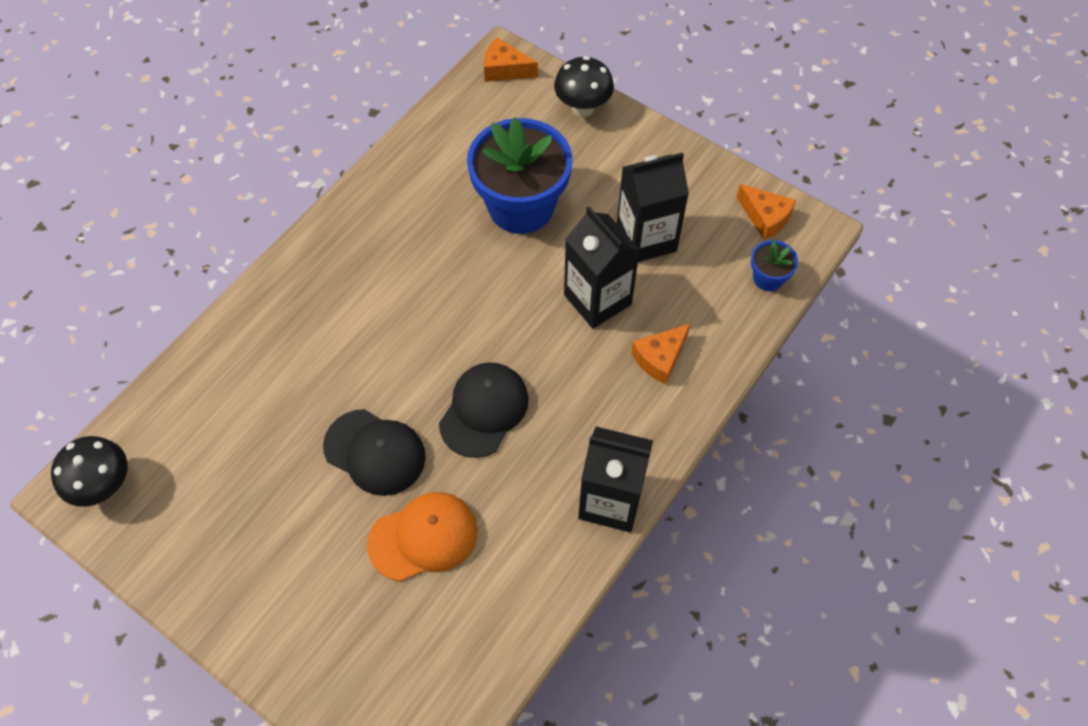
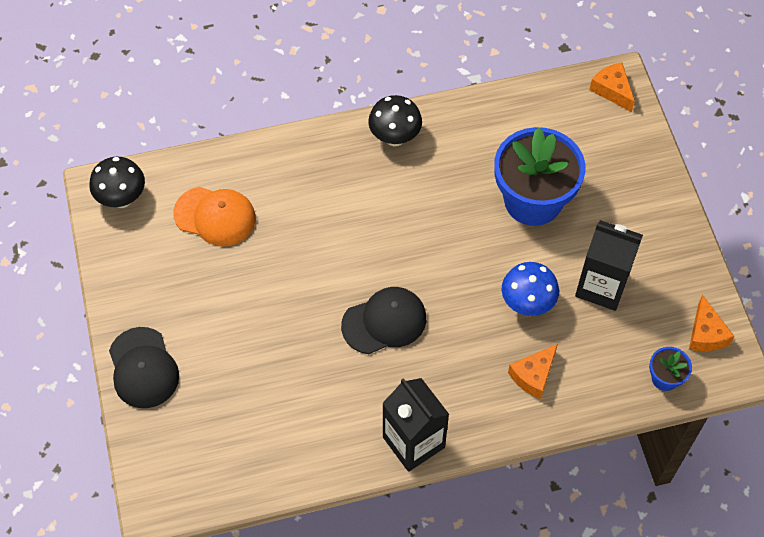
camera: 40 degrees right, 0 degrees up
(375, 452) = (293, 297): black cap -> black cap (143, 368)
(423, 537) = (278, 373): orange cap -> orange cap (215, 216)
(582, 108) = (643, 158): black mushroom -> black mushroom (395, 137)
(597, 299) = (527, 304): black carton -> blue mushroom
(660, 358) = (533, 375): orange cheese -> orange cheese turned 45 degrees counterclockwise

